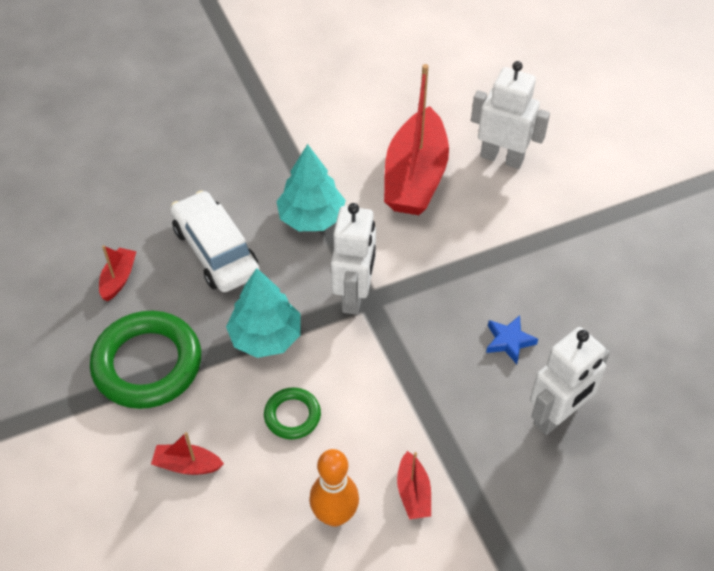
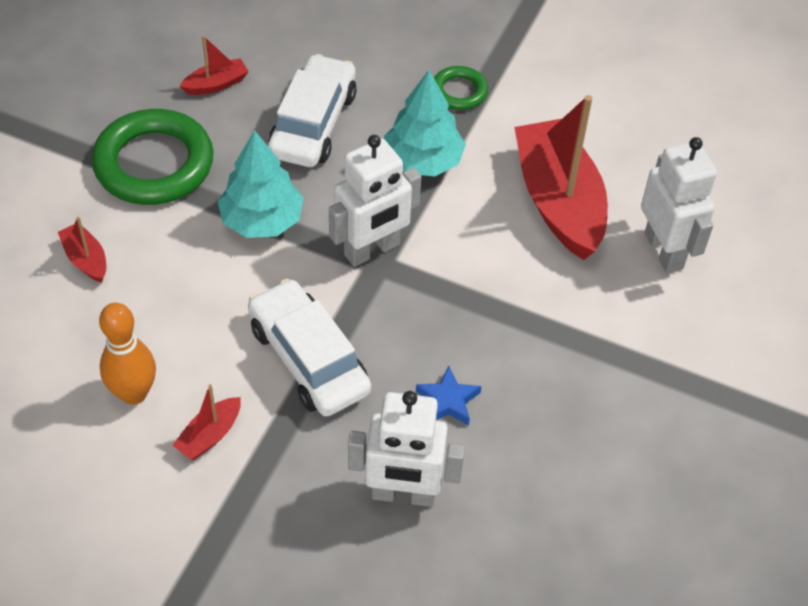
camera: 45 degrees right, 0 degrees up
(292, 416) = (202, 295): green ring -> green ring (459, 92)
(406, 392) = (309, 359): none -> white car
(415, 177) = (558, 201): red boat -> red boat turned 105 degrees clockwise

